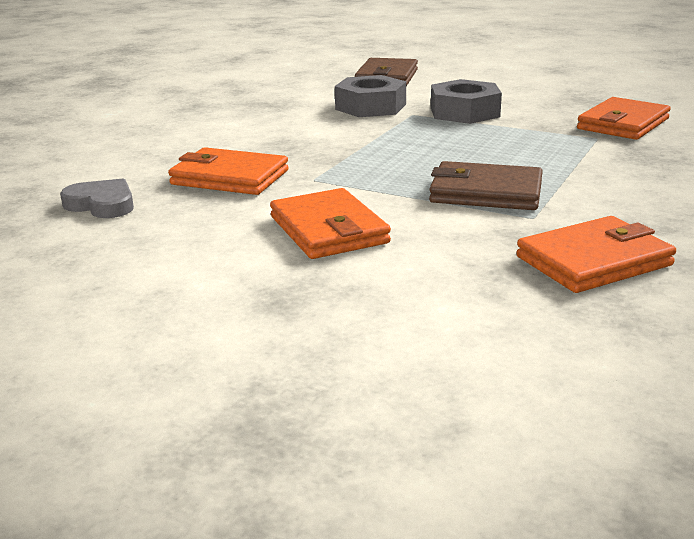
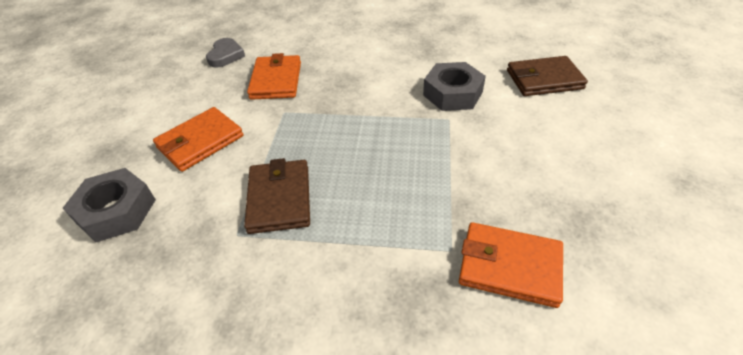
camera: 70 degrees right, 20 degrees up
(464, 112) = (473, 146): grey nut -> grey nut (116, 211)
(594, 261) = (157, 283): orange wallet -> none

